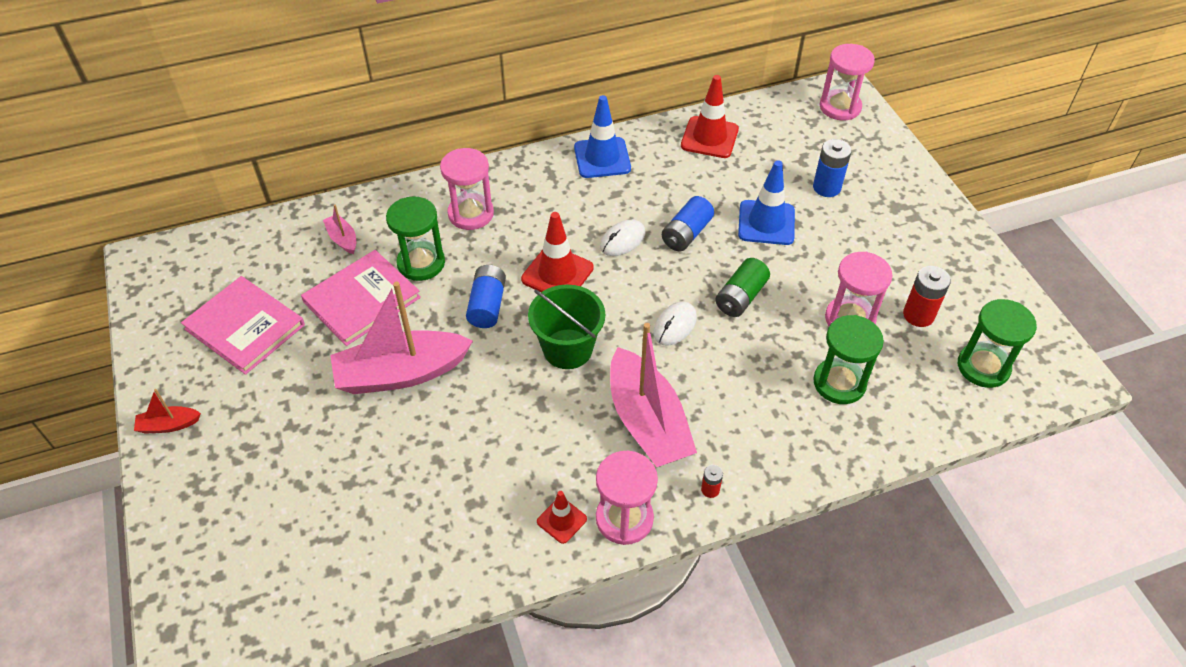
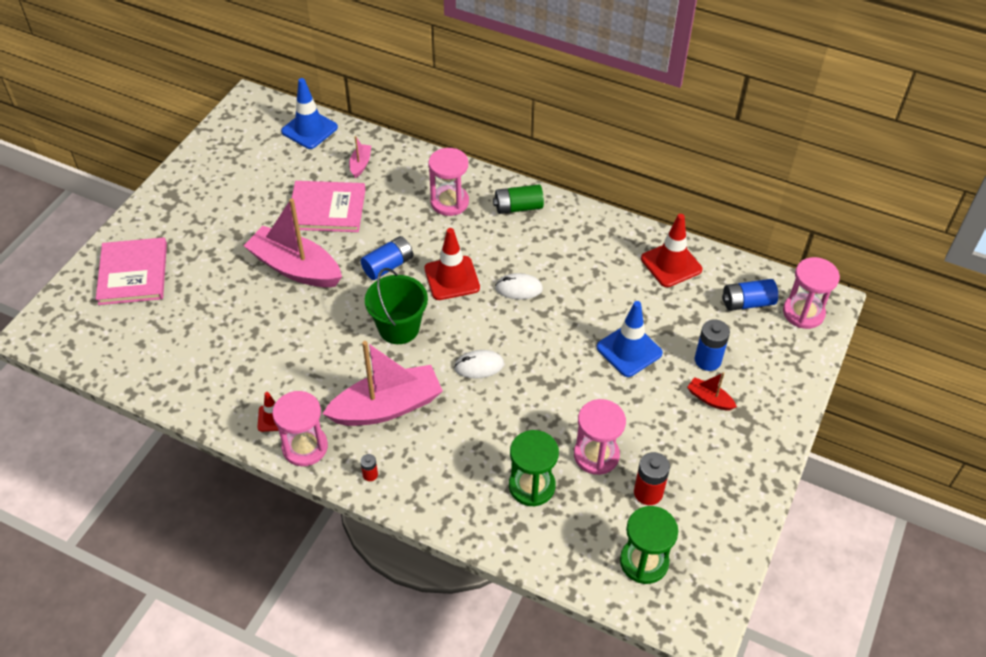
camera: 45 degrees right, 0 degrees up
(169, 425) = (159, 204): red boat -> red boat (709, 399)
(245, 327) = (252, 178): pink book -> pink book (133, 273)
(421, 263) = (384, 211): green hourglass -> none
(602, 158) = (577, 225): blue traffic cone -> blue traffic cone (309, 129)
(647, 422) = (387, 407): pink boat -> pink boat turned 135 degrees counterclockwise
(686, 234) = (565, 316): blue battery -> blue battery (747, 303)
(740, 297) = (544, 383): green battery -> green battery (518, 207)

